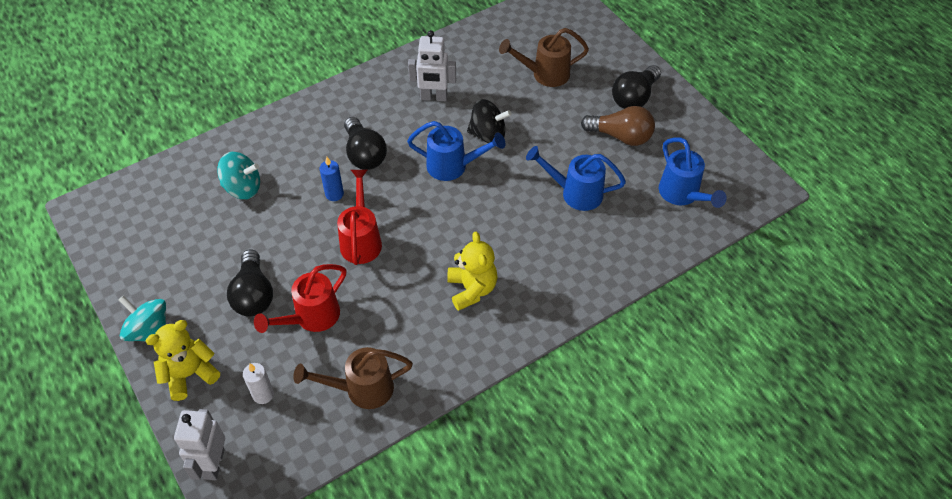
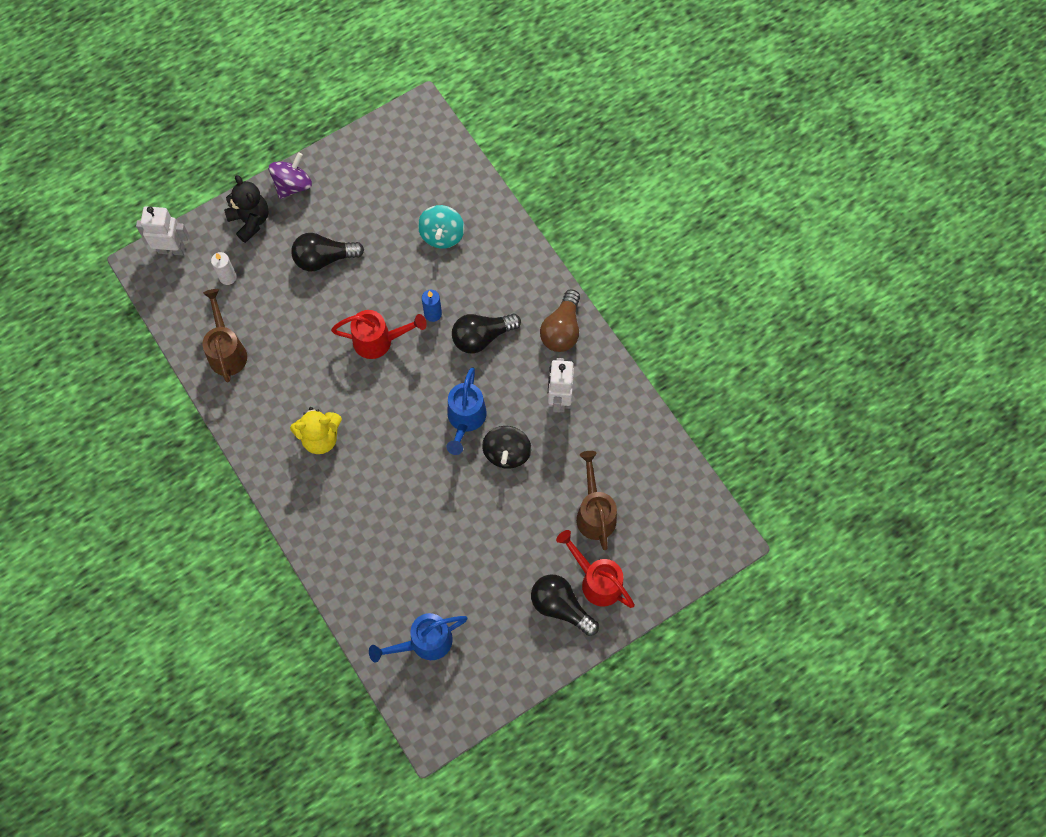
camera: 90 degrees right, 15 degrees up
(149, 331) = (292, 185): turquoise spinning top -> purple spinning top
(189, 374) = (250, 221): yellow teddy bear -> black teddy bear
(311, 317) = (298, 306): red watering can -> red watering can (596, 581)
(575, 193) = (429, 536): blue watering can -> none
(621, 136) = (504, 587): brown light bulb -> brown light bulb (562, 330)

